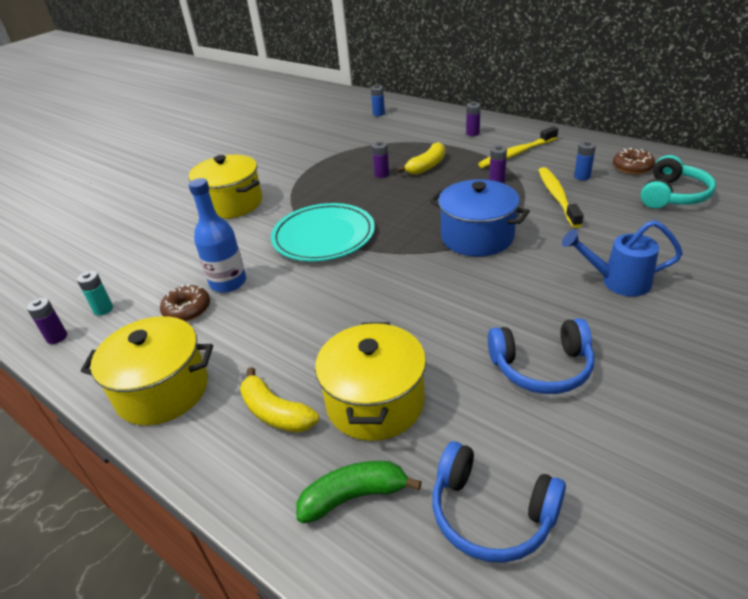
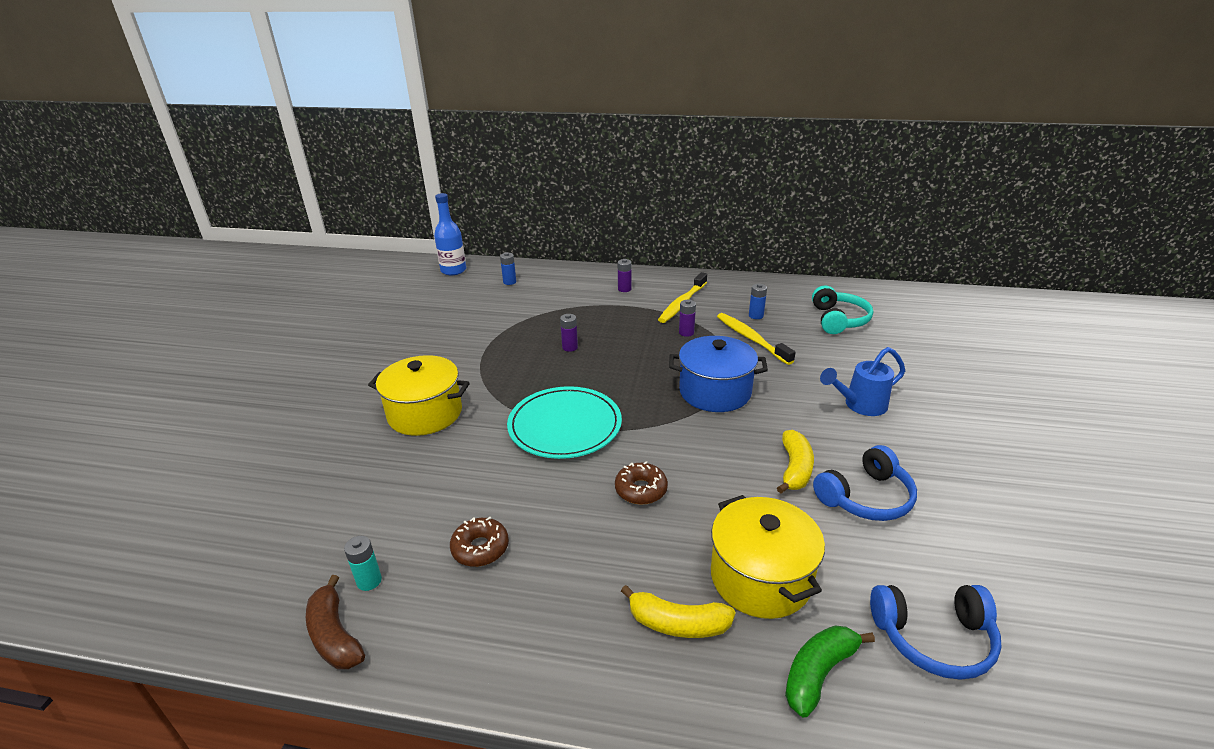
camera: 30 degrees left, 5 degrees down
(57, 337) = (335, 635): purple battery -> brown banana
(162, 390) = (534, 647): yellow pot -> none
(228, 283) = (502, 504): blue bottle -> blue bottle (453, 270)
(427, 166) = (608, 330): yellow banana -> yellow banana (795, 469)
(632, 167) = (788, 300): brown donut -> brown donut (641, 489)

